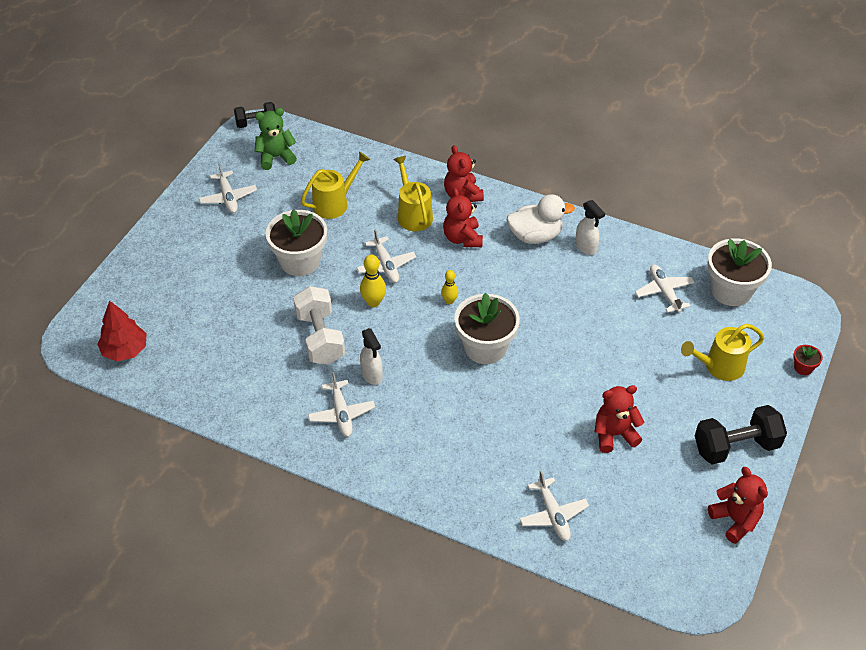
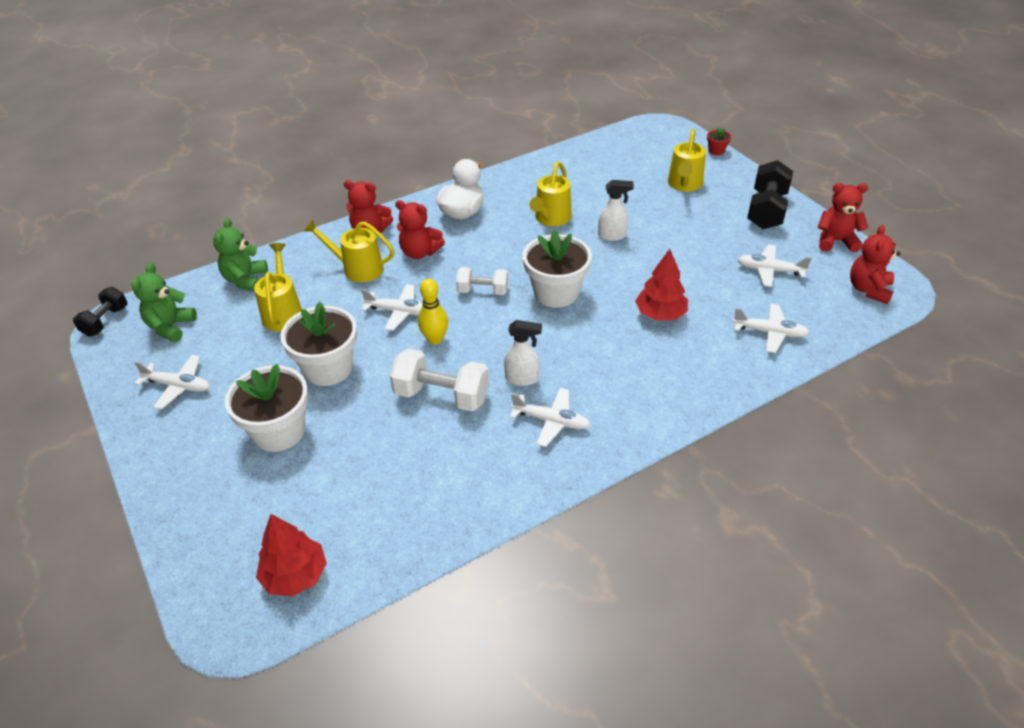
camera: 55 degrees left, 5 degrees down
(350, 162) = (245, 280): none -> green teddy bear
(449, 301) = (483, 291): yellow bowling pin -> white dumbbell
(514, 428) = (660, 314): none -> red tree
(579, 296) = (551, 219): none -> yellow watering can
(586, 247) = (503, 193): white spray bottle -> white spray bottle (612, 236)
(614, 434) = (710, 263): red teddy bear -> red teddy bear (869, 289)
(664, 292) = (588, 177): white plane -> white plane (769, 270)
(731, 290) = (616, 148): white flower pot -> white flower pot (279, 431)

